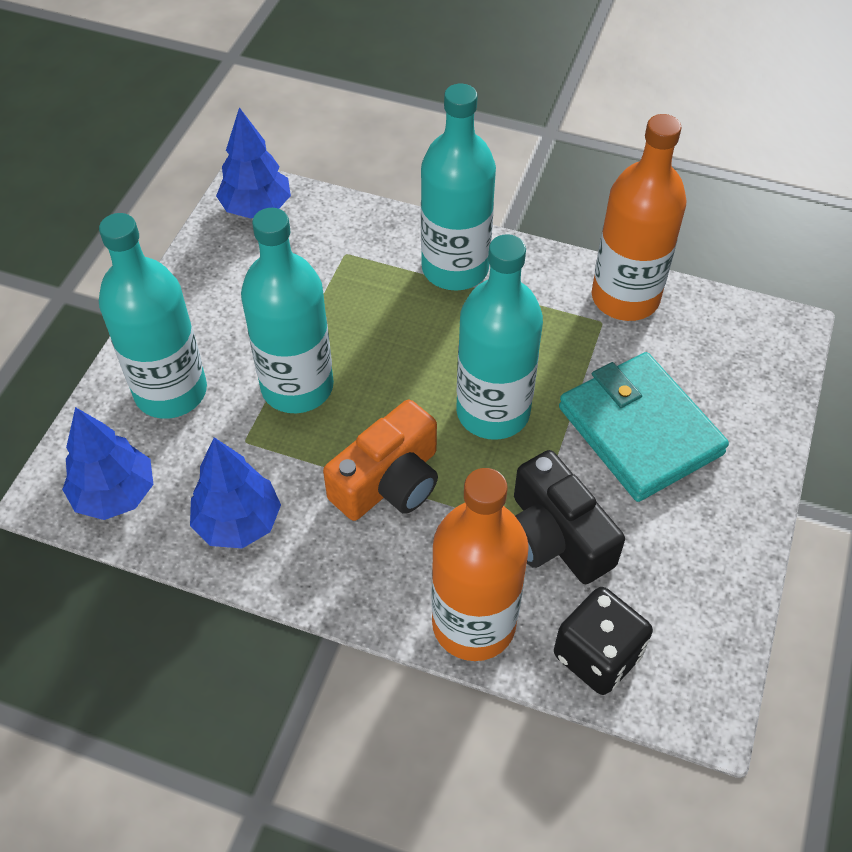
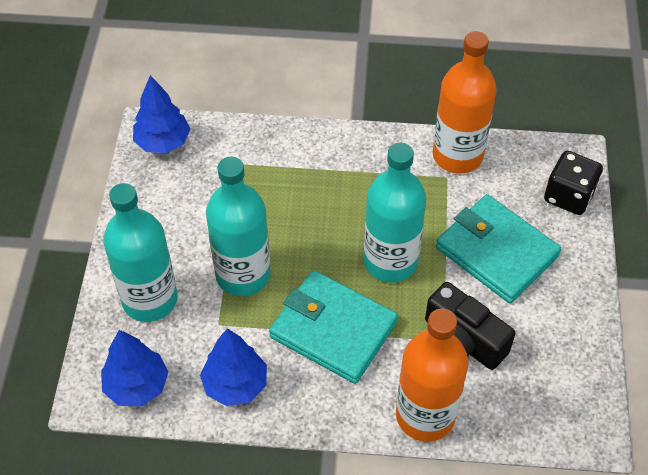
camera: 15 degrees left, 0 degrees up
(389, 481) = (333, 329): orange camera -> turquoise wallet
(455, 268) = (328, 159): turquoise bottle -> none
(597, 655) = (514, 416): black dice -> black dice (569, 196)

